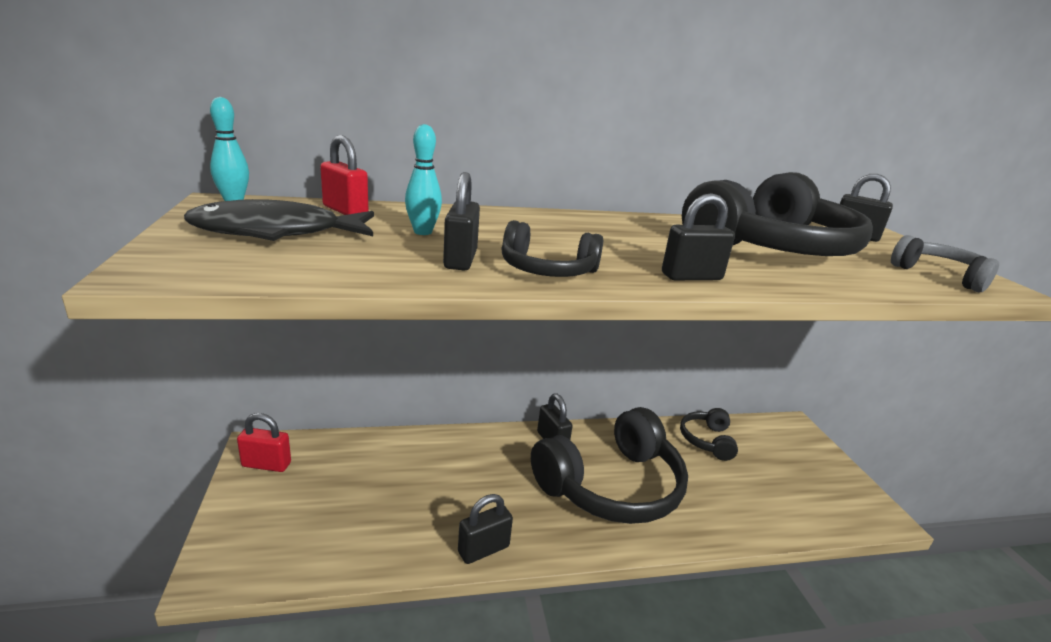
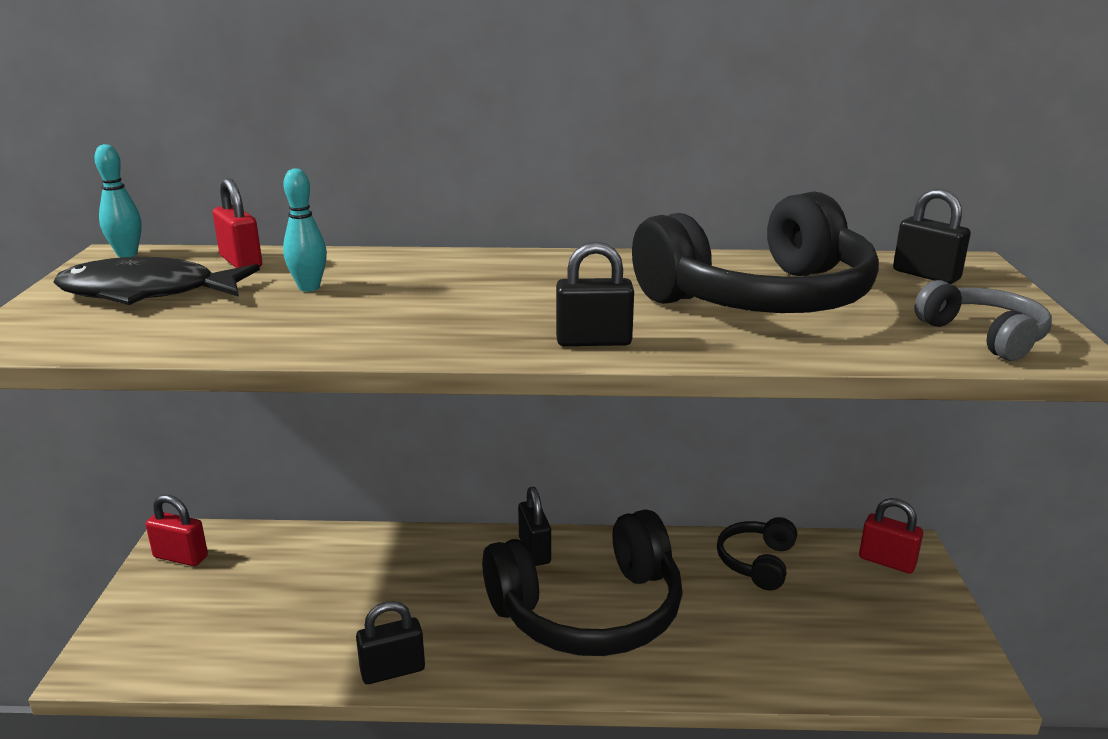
camera: 15 degrees right, 0 degrees up
(460, 260) = (324, 323): black padlock -> none
(547, 270) = (415, 334): black headphones -> none
(786, 434) = (887, 561): none -> red padlock

